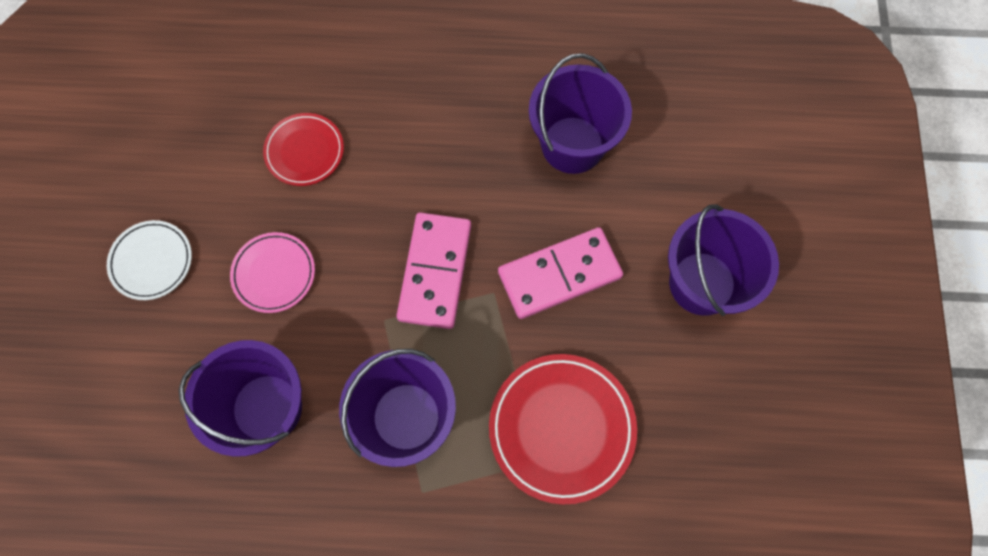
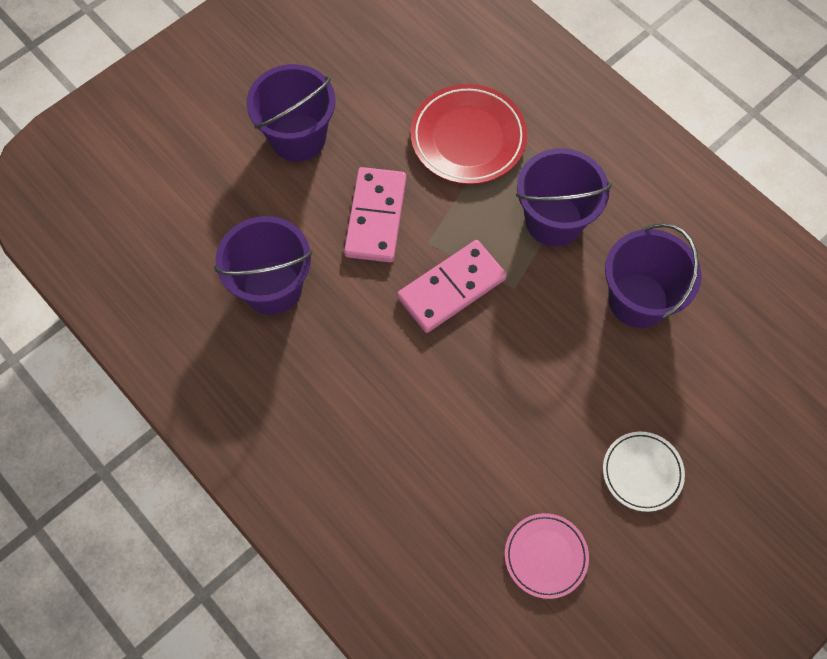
camera: 135 degrees left, 5 degrees down
(274, 274) = (561, 384): pink plate -> pink plate (545, 556)
(305, 151) = (459, 457): red plate -> none
(559, 274) = (375, 217): pink domino -> pink domino turned 75 degrees clockwise

